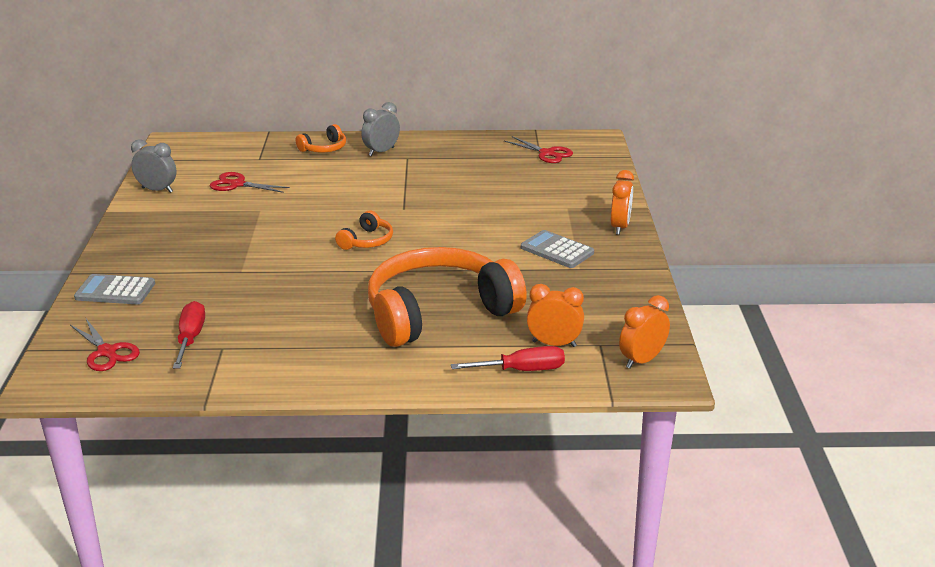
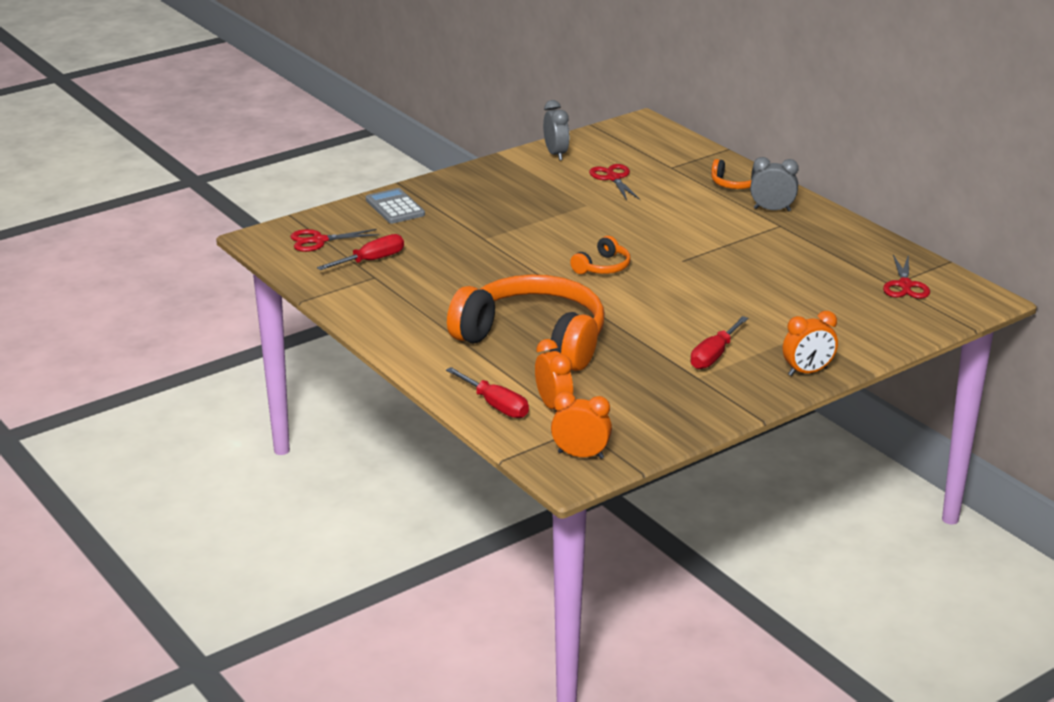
camera: 55 degrees right, 0 degrees up
(107, 352) = (318, 241): red scissors -> red scissors turned 60 degrees clockwise
(367, 241) = (602, 267): orange headphones -> orange headphones turned 45 degrees counterclockwise
(557, 250) = (714, 355): grey calculator -> red screwdriver

